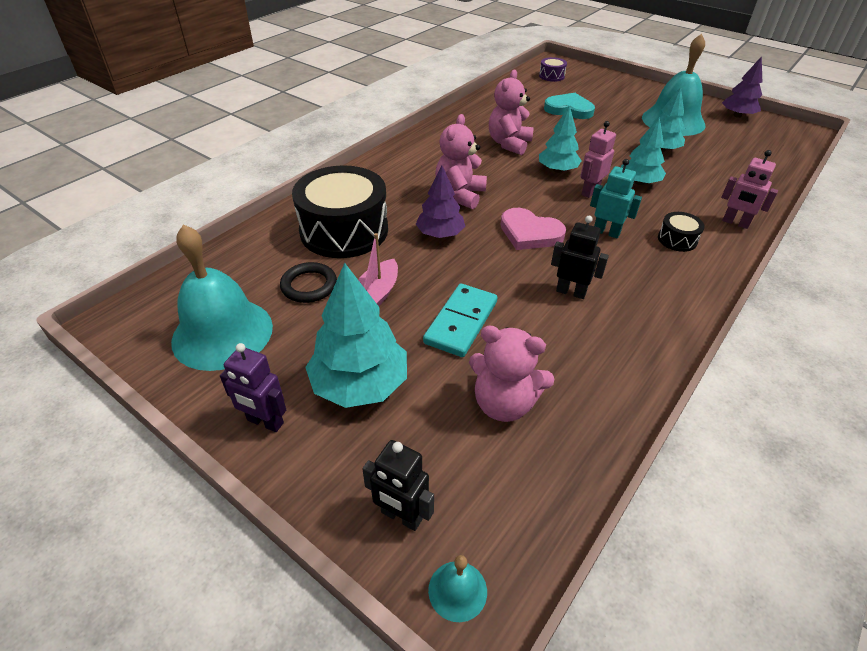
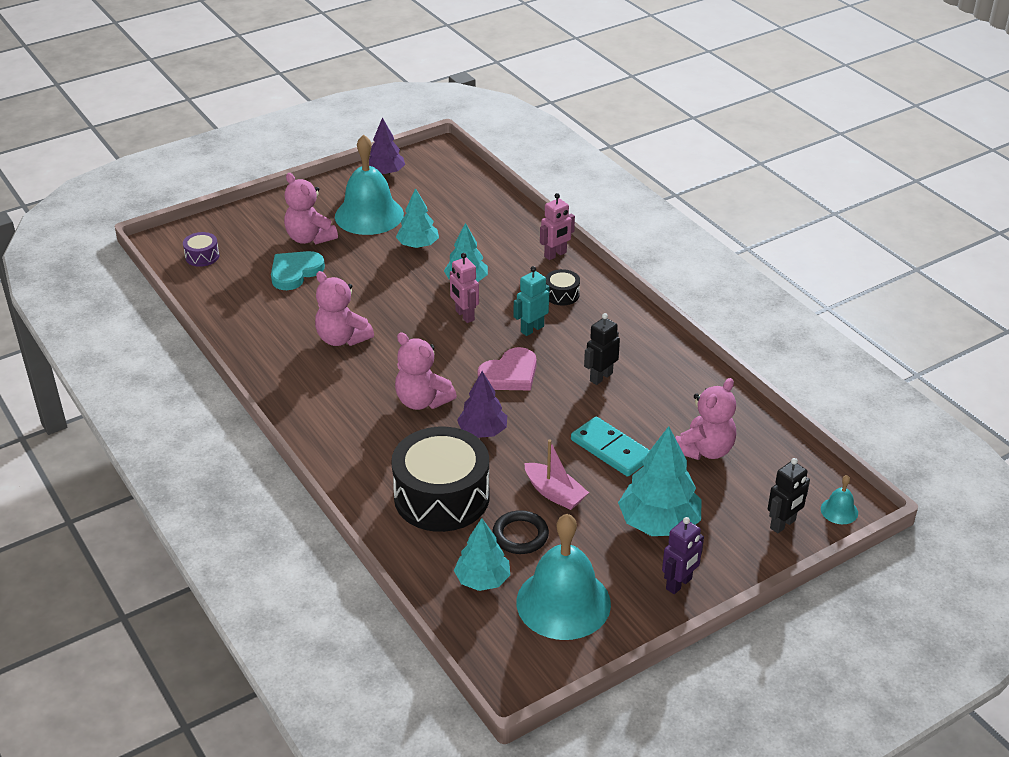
camera: 70 degrees left, 5 degrees down
(557, 170) = (415, 323): turquoise tree -> turquoise tree (482, 580)
(615, 105) = (310, 238): none -> pink teddy bear

